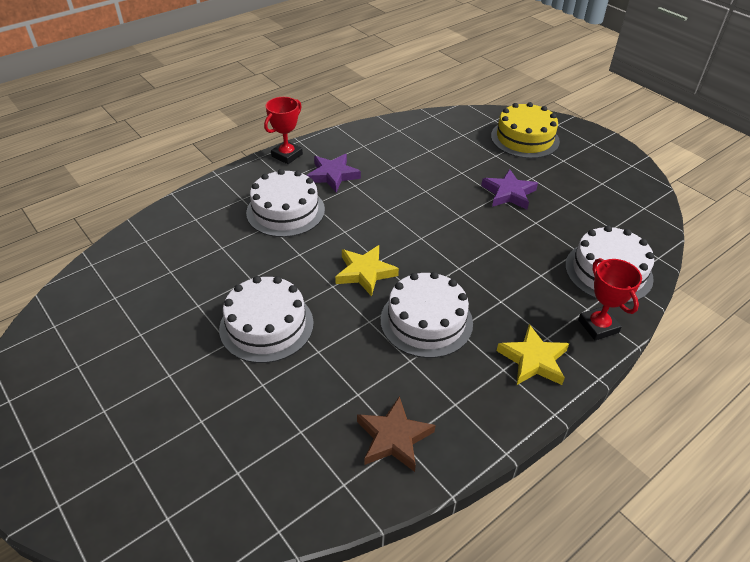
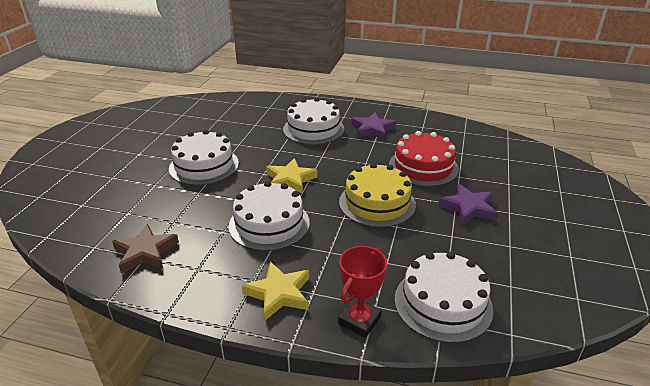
camera: 55 degrees right, 10 degrees down
(287, 155) = (368, 107): red trophy -> none
(428, 182) = (423, 167): none -> red cake
(524, 138) = (558, 189): yellow cake -> yellow cake (377, 203)

